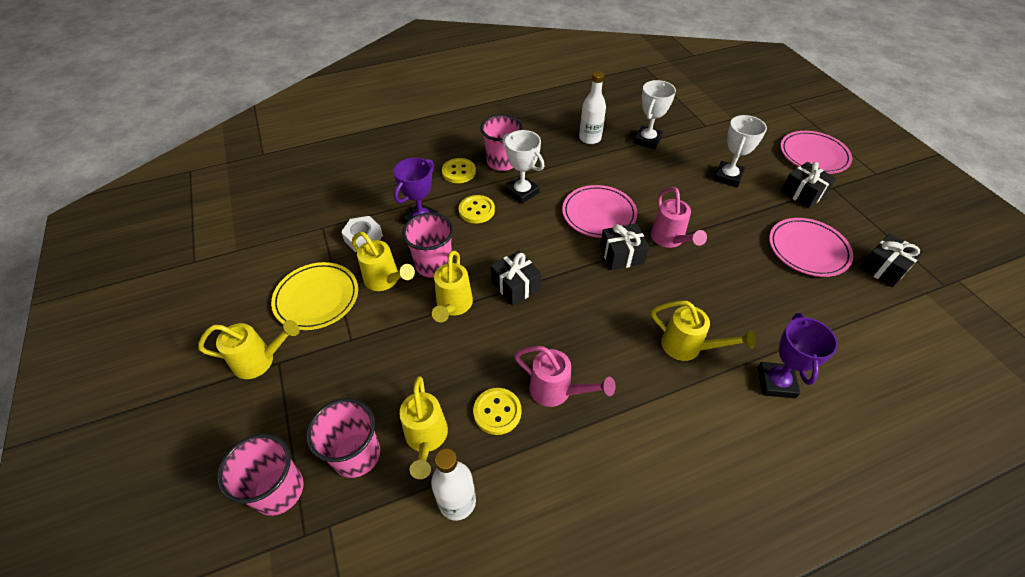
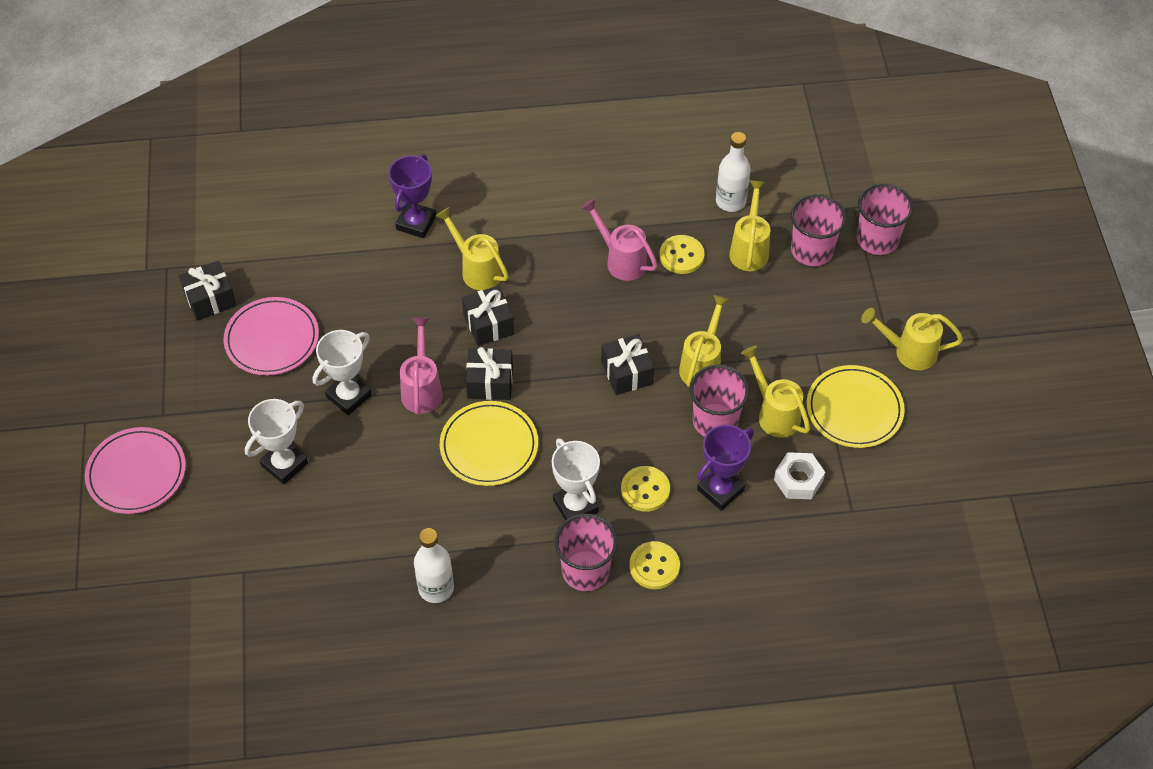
camera: 165 degrees left, 5 degrees up
(599, 214) = (489, 446): pink plate -> yellow plate
(647, 140) = (352, 562): white trophy -> white trophy (349, 396)
(803, 193) = (209, 415): black gift -> black gift (488, 324)

